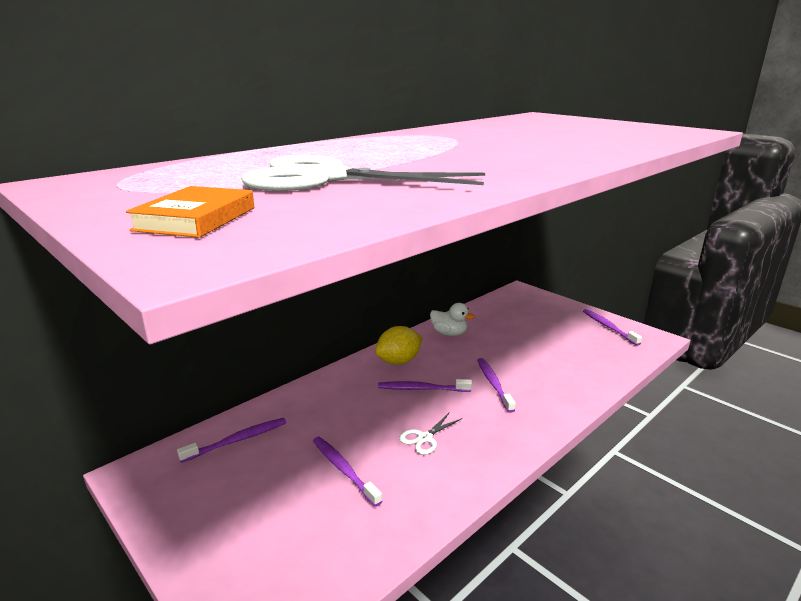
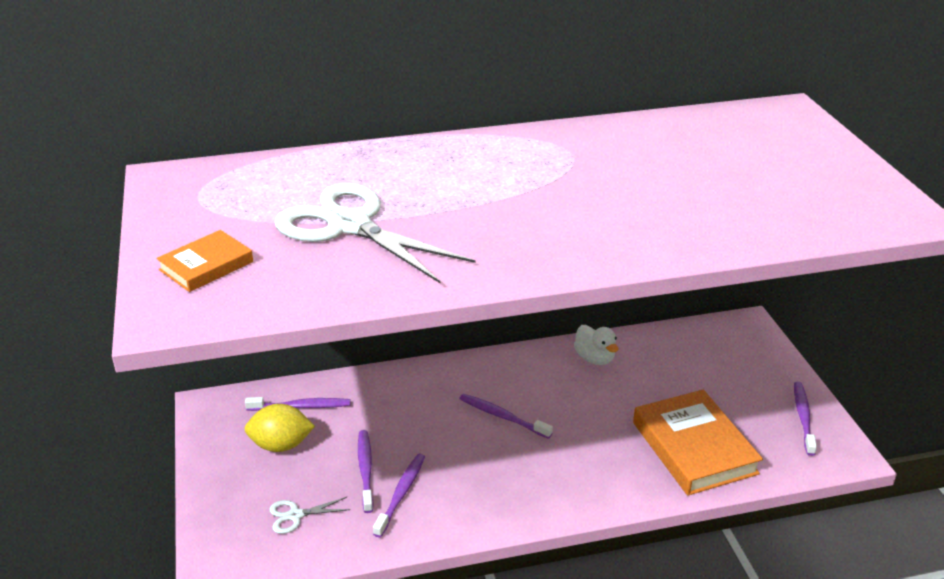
camera: 30 degrees right, 10 degrees up
(399, 361) = (508, 375): yellow lemon -> yellow lemon (281, 445)
(424, 438) = (459, 469): white scissors -> white scissors (295, 515)
(494, 384) = (581, 439): purple toothbrush -> purple toothbrush (401, 494)
(570, 364) = (694, 448): none -> orange book

